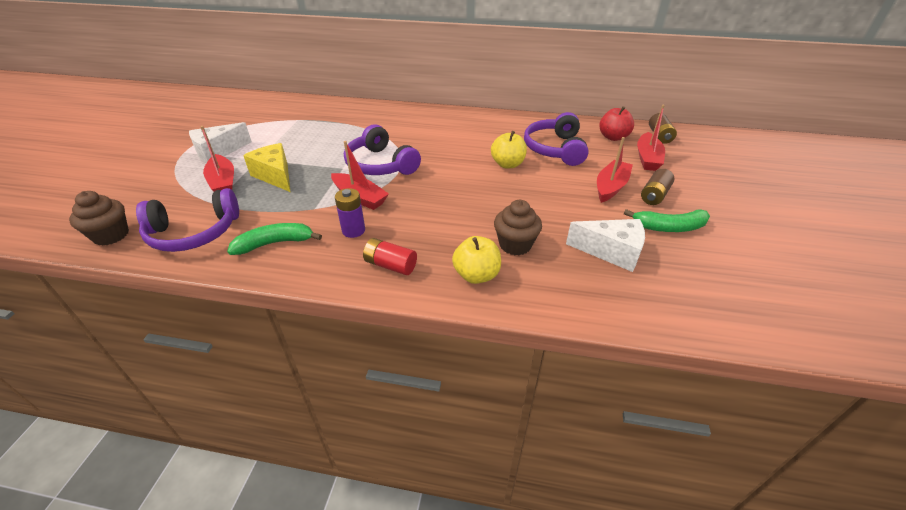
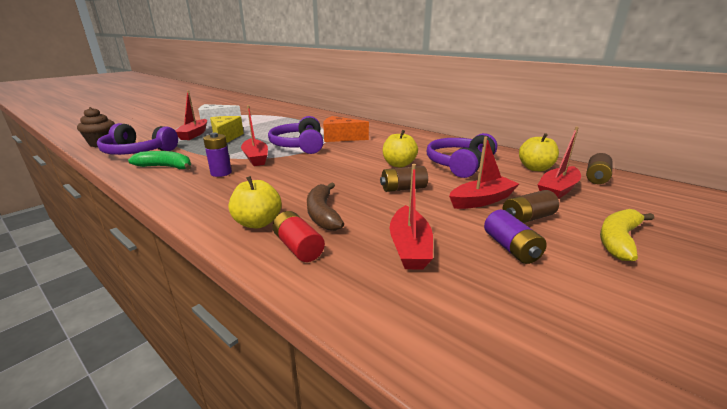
camera: 30 degrees right, 15 degrees down
(390, 265) = (209, 197): red battery -> red battery (298, 247)
(409, 141) = (340, 138): none -> orange cheese
(515, 245) = (322, 214): brown cupcake -> brown banana
(543, 193) = (403, 189): none -> brown battery
(611, 252) = (409, 247): white cheese -> red boat
(613, 137) = (535, 168): red apple -> yellow apple
(669, 227) = (511, 248): green banana -> purple battery
(717, 196) = (618, 240): none -> yellow banana

